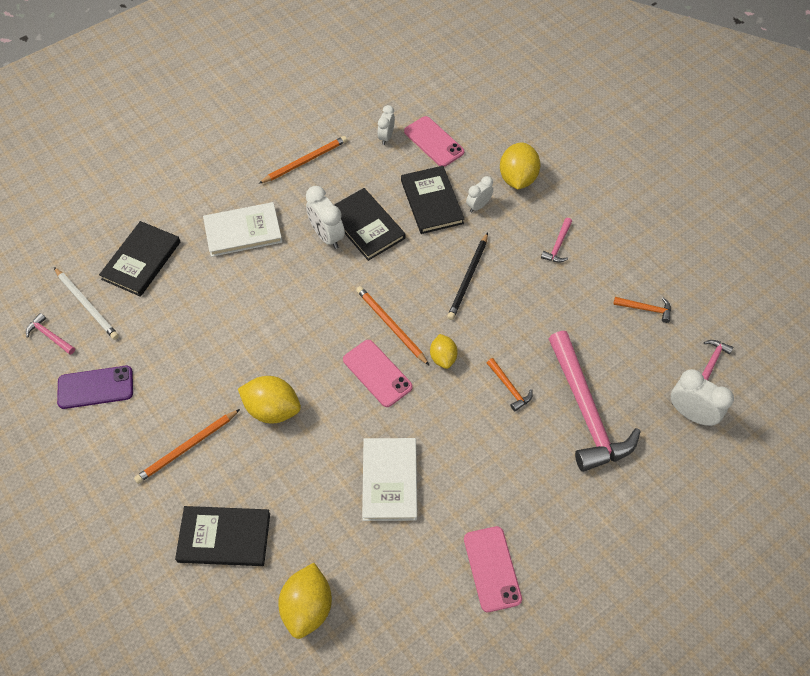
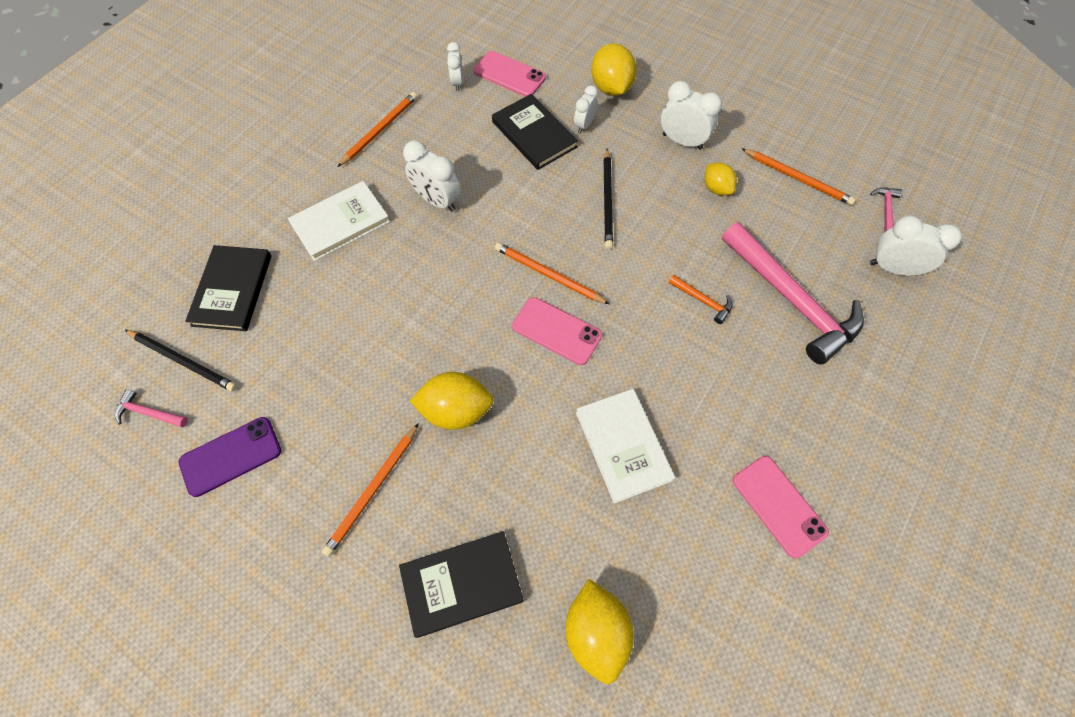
camera: 20 degrees left, 5 degrees up
(87, 305) = (183, 361): white pencil -> black pencil
(366, 226) = (475, 178): black book -> none
(443, 357) = (619, 291): yellow lemon -> yellow lemon (716, 188)
(558, 245) = (682, 141): pink hammer -> white clock
(646, 309) = (797, 178): orange hammer -> orange pencil

